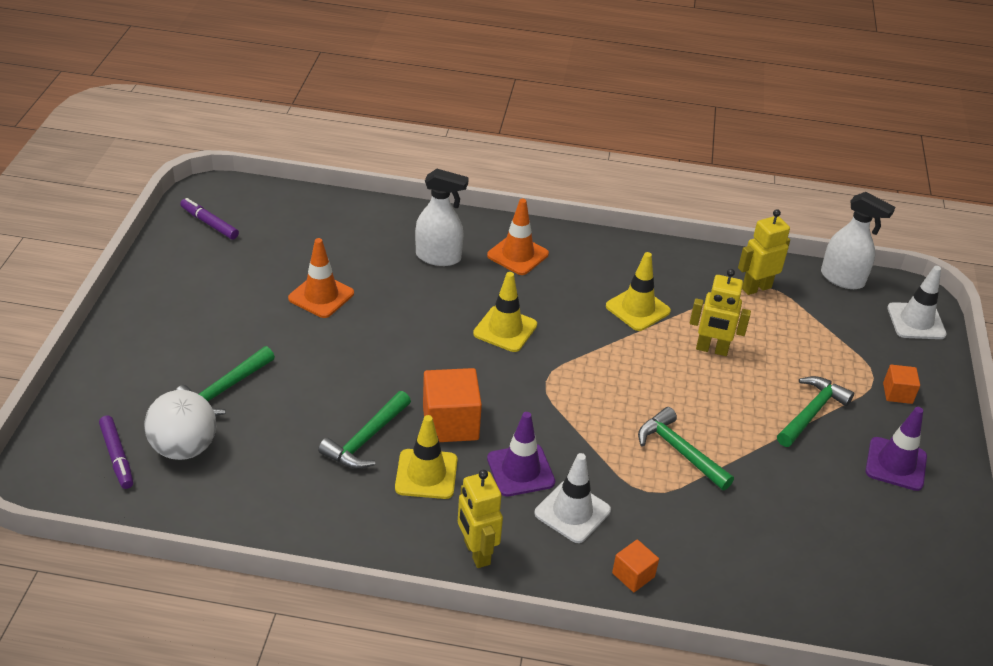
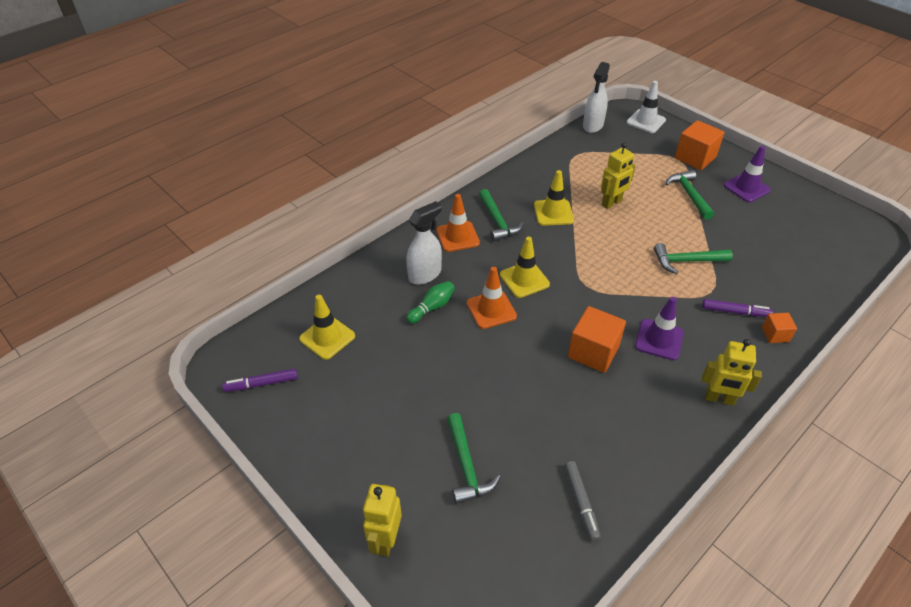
camera: 50 degrees left, 5 degrees up
(117, 456) = (491, 578): purple marker -> purple marker (735, 312)
(184, 448) = (513, 523): white ball -> none
(244, 487) = (581, 502): none -> grey marker
(321, 296) = (410, 357): orange traffic cone -> orange traffic cone (491, 310)
(366, 439) = (579, 405): green hammer -> green hammer (498, 221)
(398, 282) = (432, 307): none -> green bowling pin
(426, 474) = (633, 389): yellow traffic cone -> yellow traffic cone (327, 337)
(572, 512) = (709, 334): white traffic cone -> none
(756, 288) = (574, 159): yellow robot -> yellow robot (385, 540)
(842, 279) = (593, 126): white spray bottle -> white spray bottle turned 135 degrees clockwise
(897, 393) = (695, 158): orange cube -> orange cube, size x1.85

